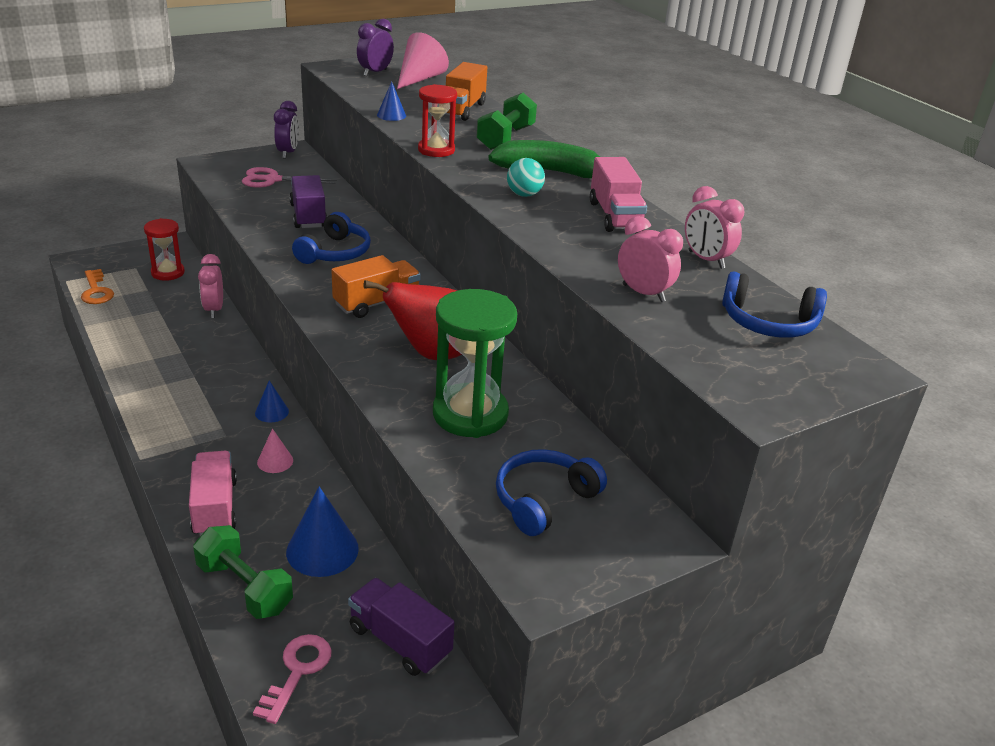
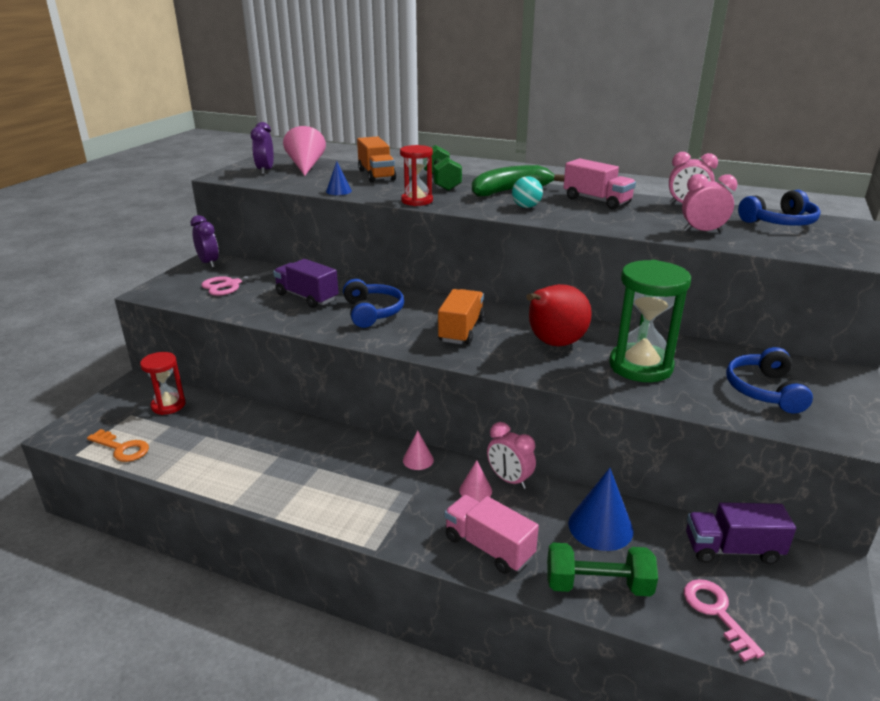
camera: 35 degrees left, 5 degrees down
(214, 310) = (255, 413): pink clock -> pink clock (509, 480)
(272, 412) = (418, 460): blue cone -> pink cone

